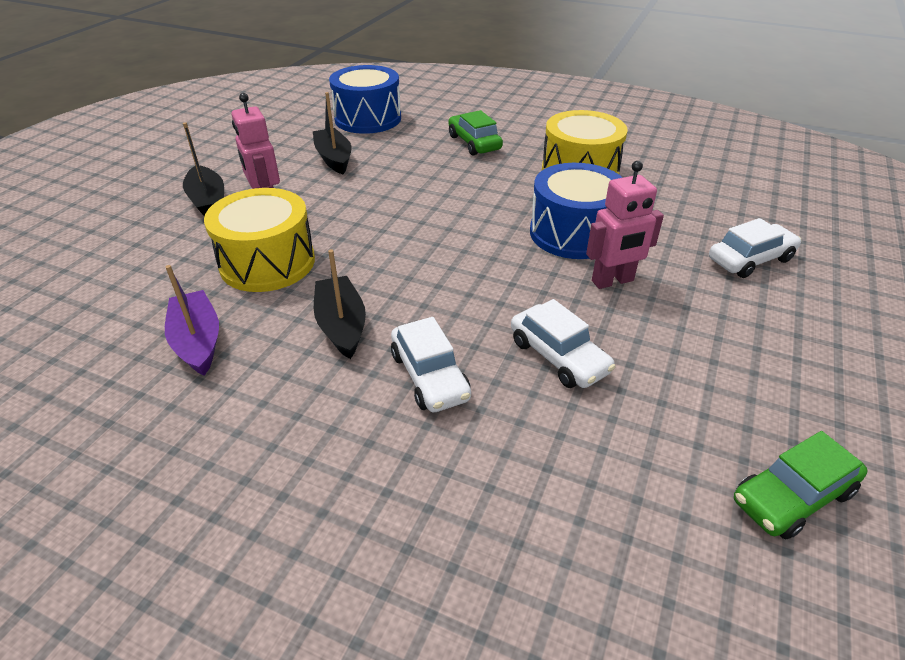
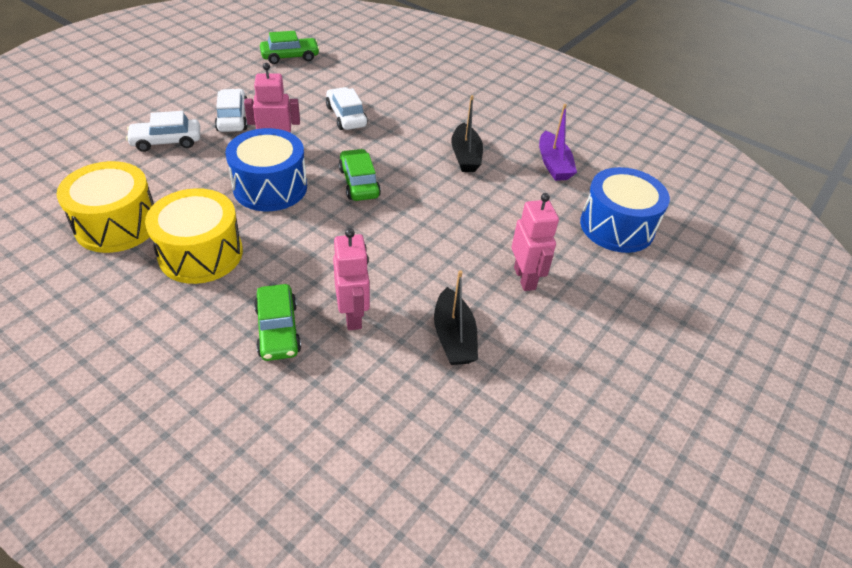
camera: 170 degrees left, 5 degrees up
(208, 201) = (583, 294): black boat -> none
(267, 263) = (517, 211): yellow drum -> yellow drum (117, 225)
(368, 119) = (395, 426): blue drum -> blue drum (617, 227)
(421, 157) = (353, 316): none -> pink robot
(429, 376) = (421, 122): white car -> white car (233, 118)
(476, 258) = (359, 183): none -> green car

